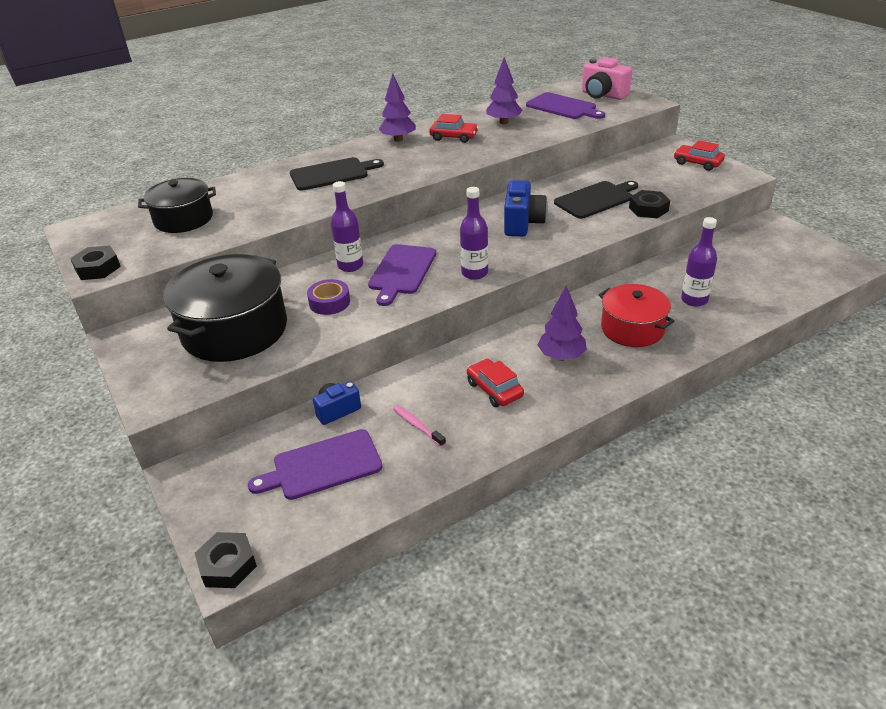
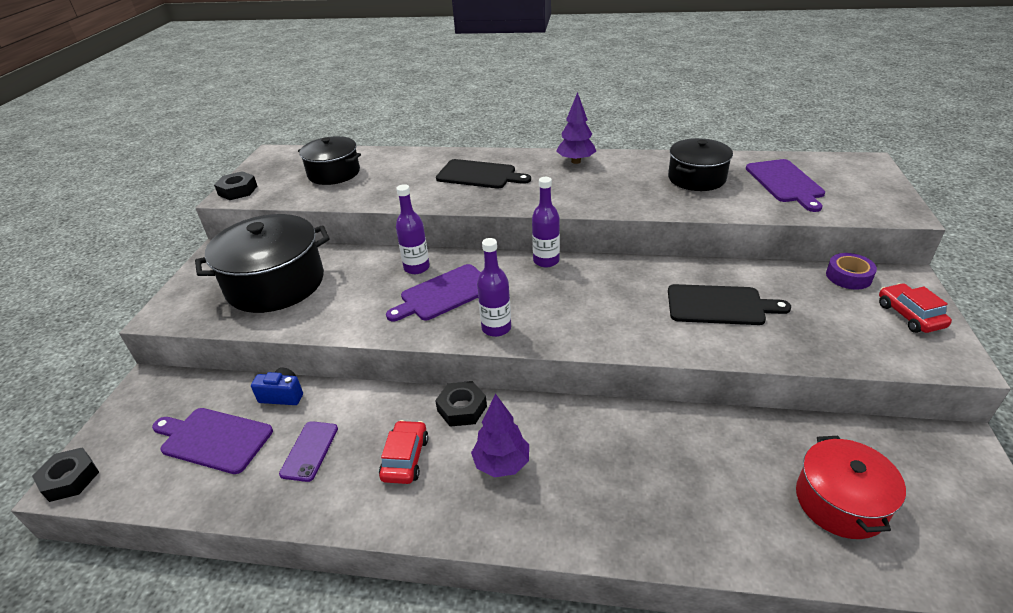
camera: 40 degrees right, 0 degrees up
(329, 302) = (359, 294): purple tape -> purple tape (848, 276)
(417, 426) = (310, 451): pink toothbrush -> purple phone
(454, 137) = (627, 177): red car -> none
(503, 122) = (696, 178): purple tree -> black pot
(522, 223) = (608, 297): blue camera -> none
(603, 95) = (853, 184): pink camera -> none
(632, 329) = (609, 479): red pot -> red pot (840, 502)
(648, 209) = (765, 346): black nut -> black nut (462, 408)
(694, 300) = (724, 489): purple bottle -> purple bottle (546, 261)

